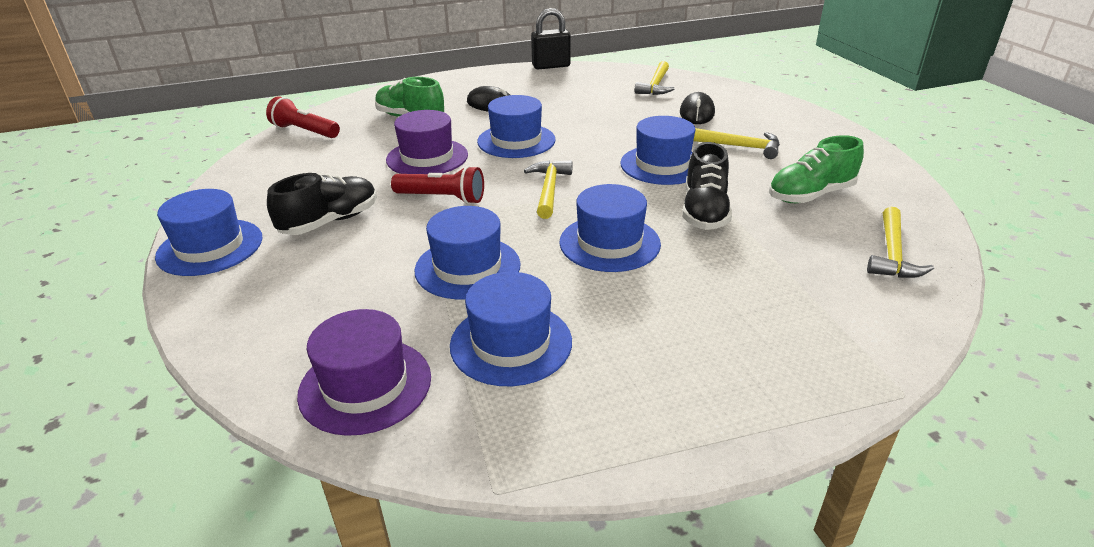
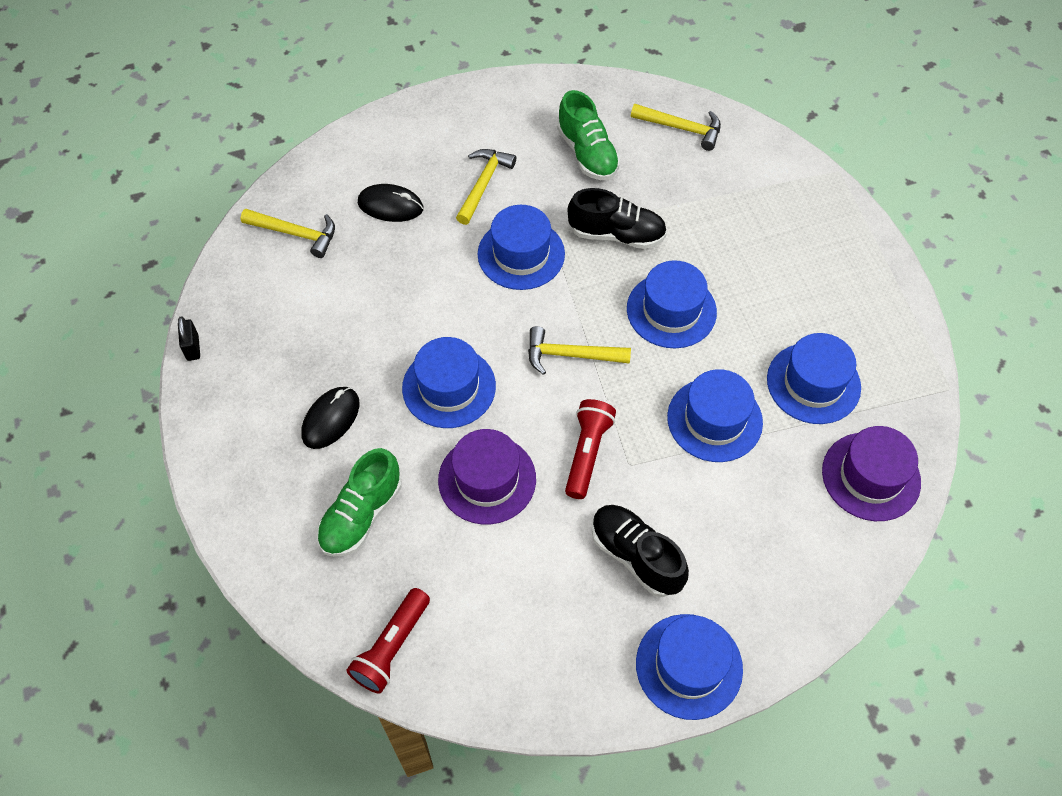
camera: 90 degrees left, 25 degrees up
(551, 66) = (192, 348): black padlock -> black padlock, size x0.57

